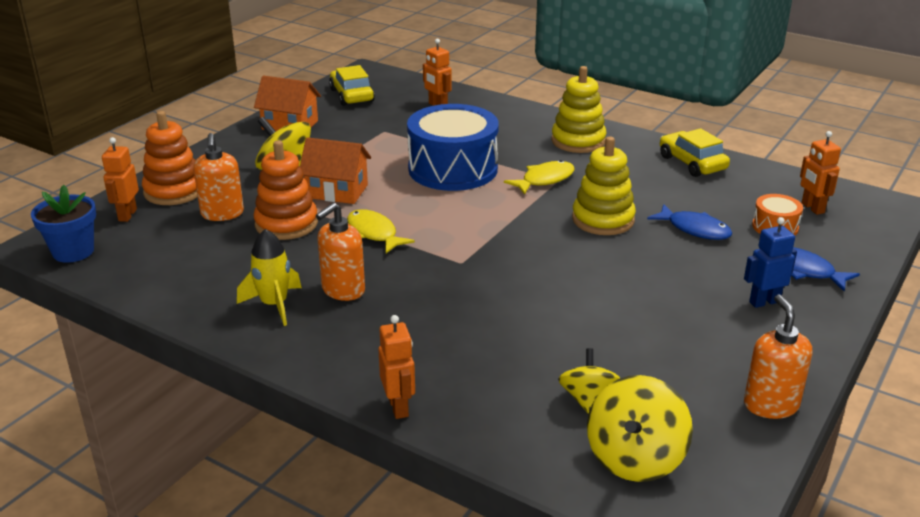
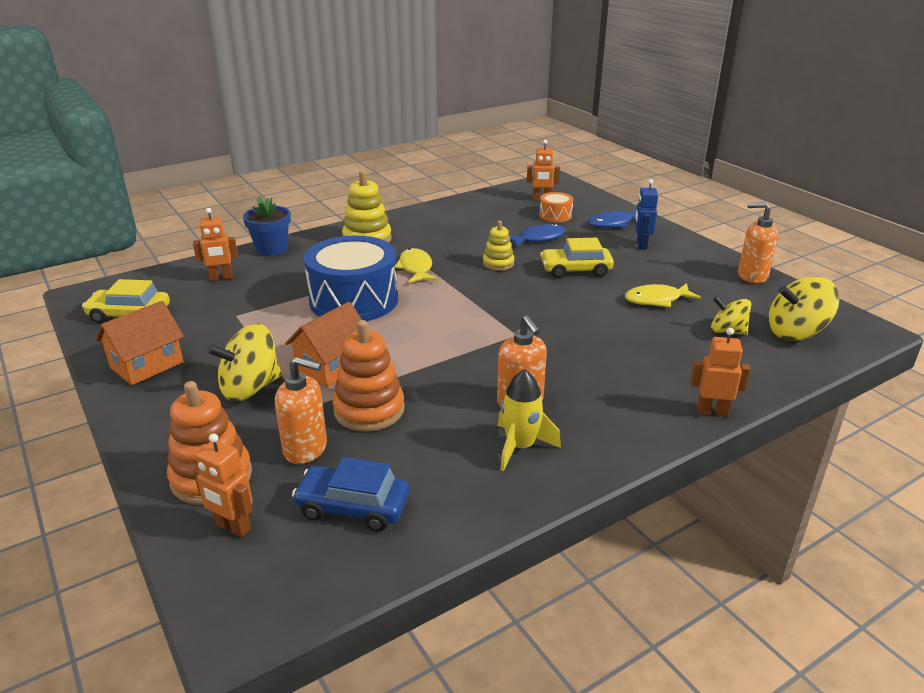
camera: 65 degrees left, 0 degrees up
(73, 251) = (285, 592): blue flower pot -> blue flower pot (271, 249)
(164, 251) = (353, 507): none -> blue car
(373, 233) = (432, 364): yellow fish -> yellow fish (656, 300)
(603, 220) = (498, 263): yellow stacking toy -> yellow stacking toy, size x0.61
(635, 458) = (796, 332): yellow spinning top -> yellow spinning top turned 120 degrees clockwise
(692, 163) = (447, 213): yellow car -> yellow car (575, 270)

